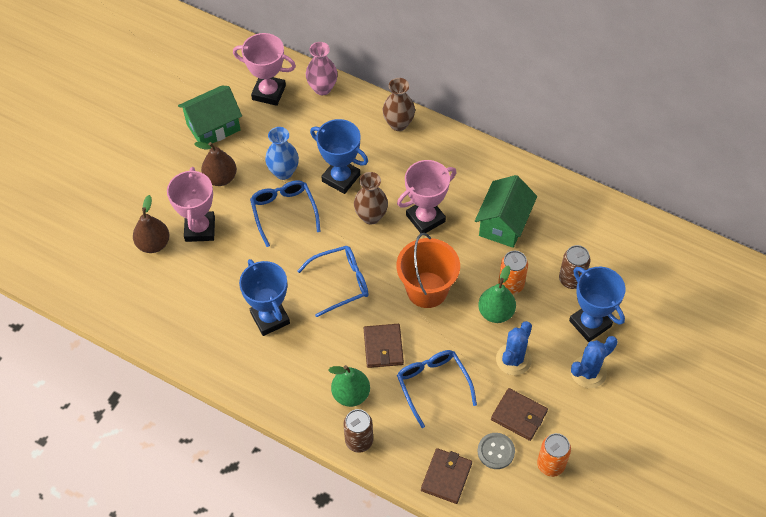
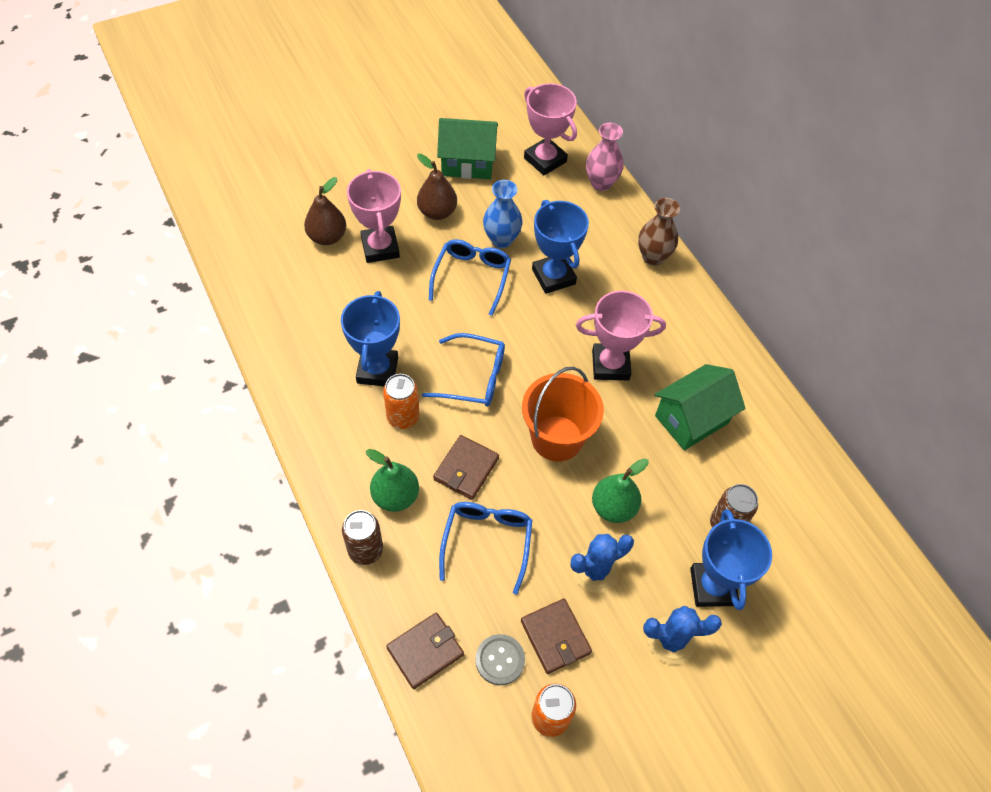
camera: 30 degrees right, 0 degrees up
(200, 229) = (380, 247): pink trophy -> pink trophy turned 45 degrees counterclockwise
(371, 216) = (555, 330): brown vase -> none
(511, 285) = (652, 488): orange can -> orange can (403, 417)

